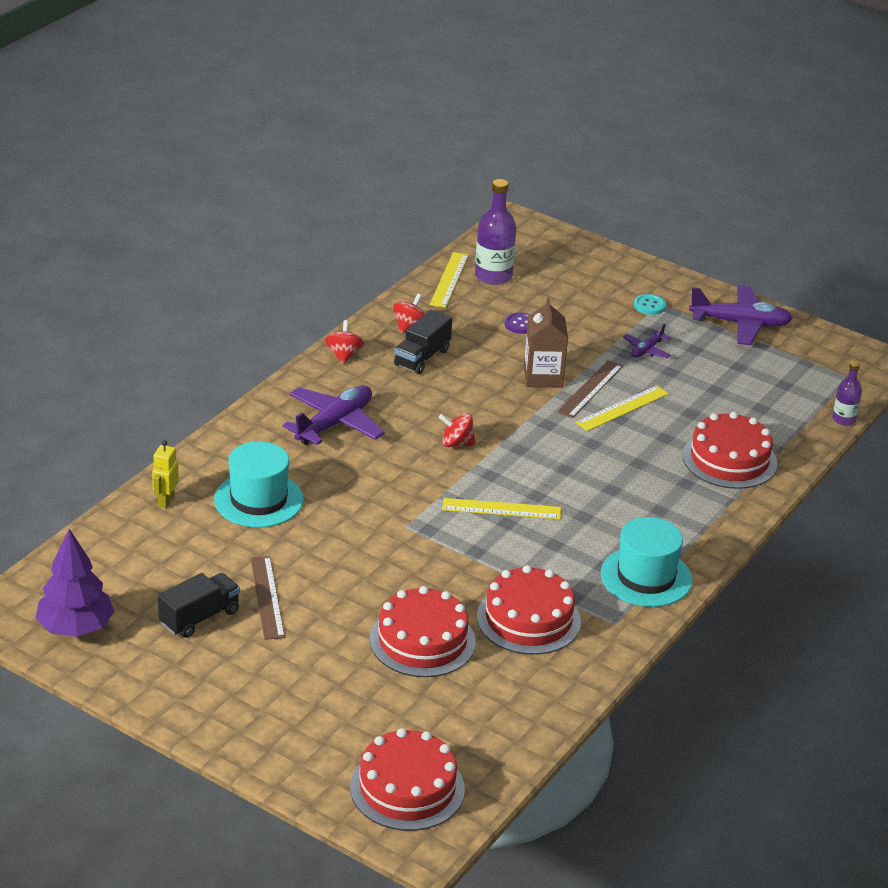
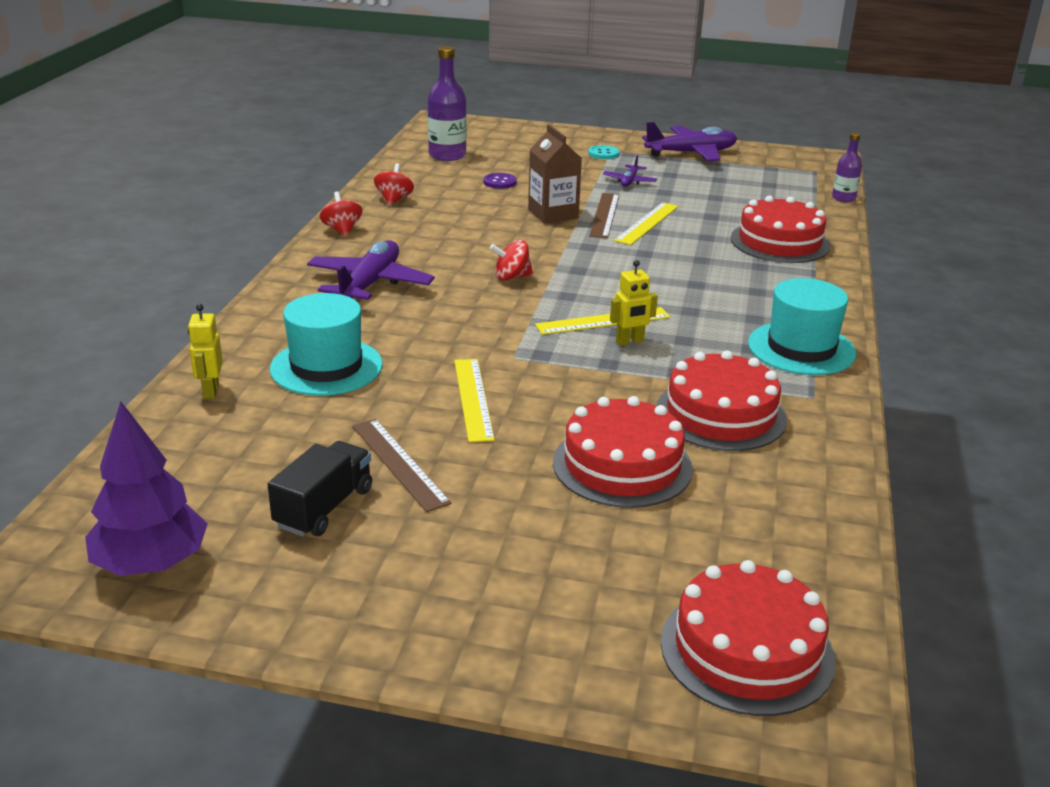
camera: 20 degrees left, 5 degrees down
(422, 357) = (424, 219): black truck -> none
(449, 279) = (407, 163): yellow ruler -> yellow ruler (473, 399)
(508, 535) = (630, 341): none -> yellow robot

